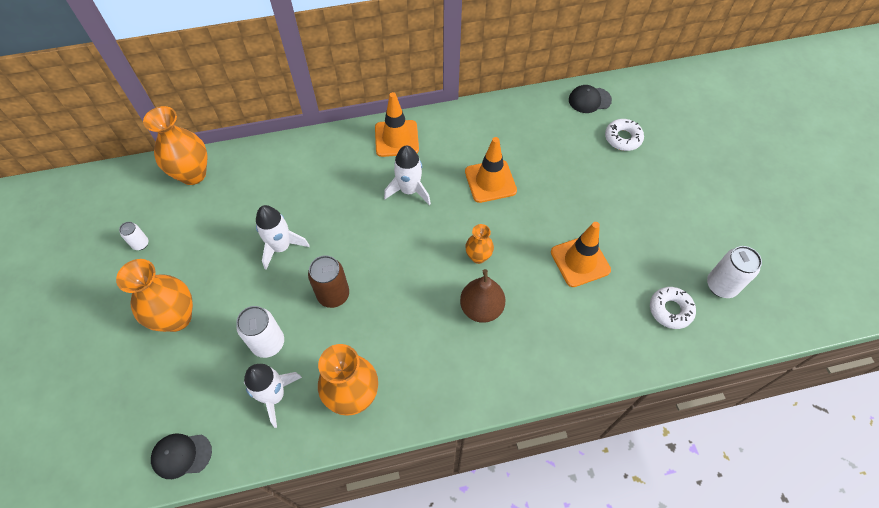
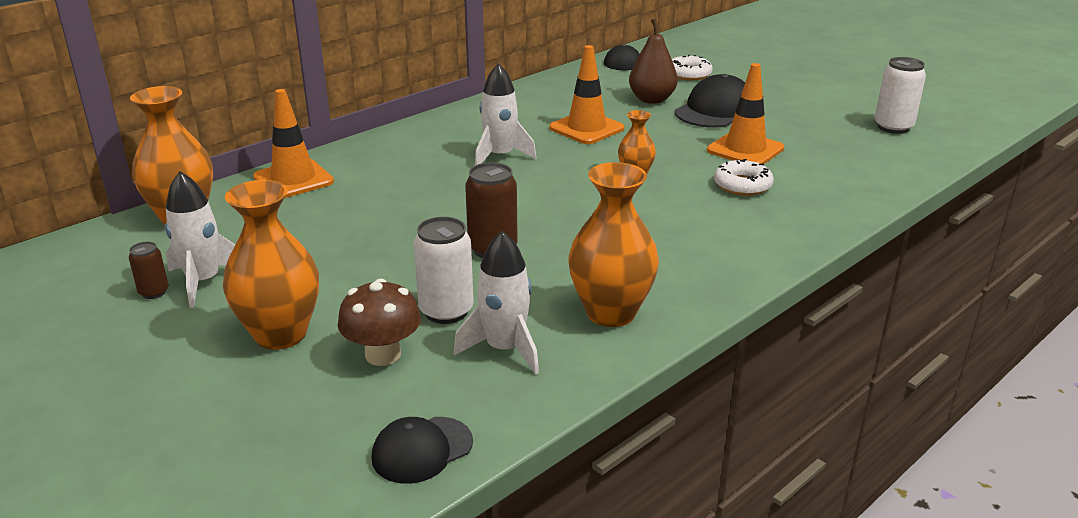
camera: 30 degrees left, 30 degrees down
(140, 244) = (154, 292): white can -> brown can
(213, 365) = (383, 355): none -> brown mushroom
(281, 247) = (379, 236): white rocket -> white rocket (203, 281)
(396, 138) = (443, 129): orange traffic cone -> orange traffic cone (293, 179)
(481, 308) = (683, 206): brown pear -> brown pear (652, 99)
(601, 199) = (715, 110): none -> black cap
(670, 310) = (869, 152): white donut -> white donut (742, 185)

